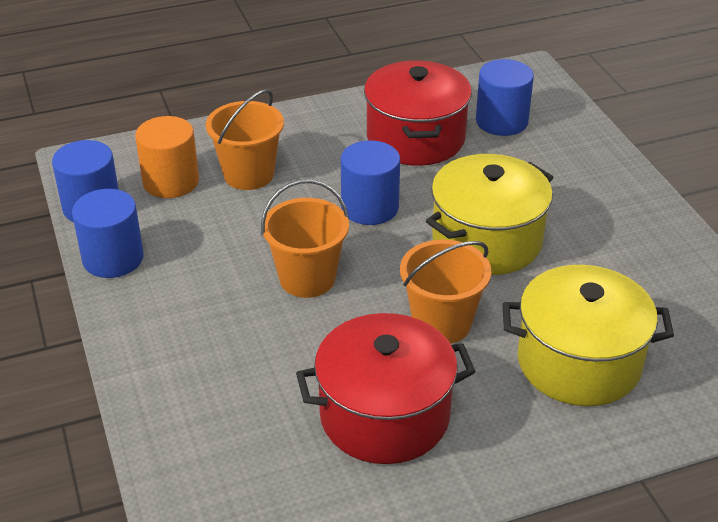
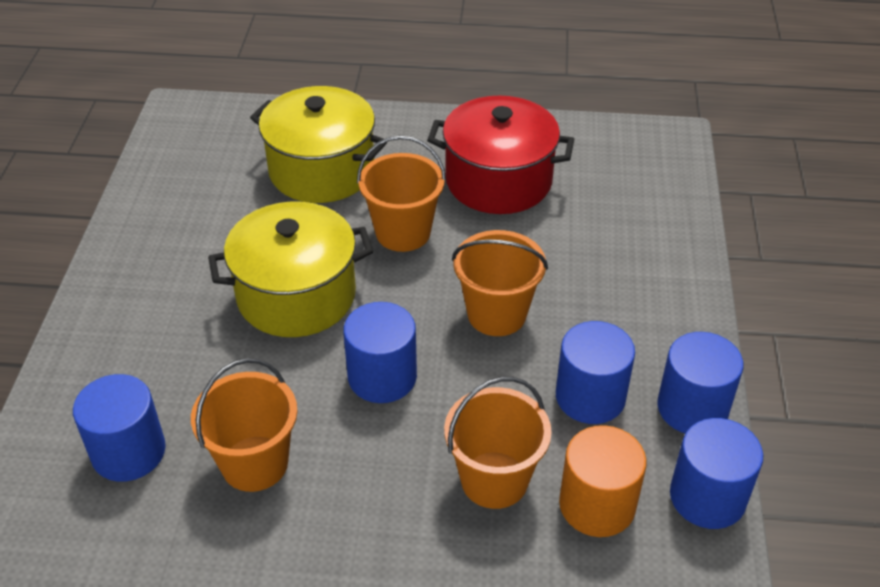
camera: 155 degrees left, 5 degrees up
(199, 242) = (590, 397): none -> blue cylinder
(415, 138) = (254, 463): red pot -> orange bucket

